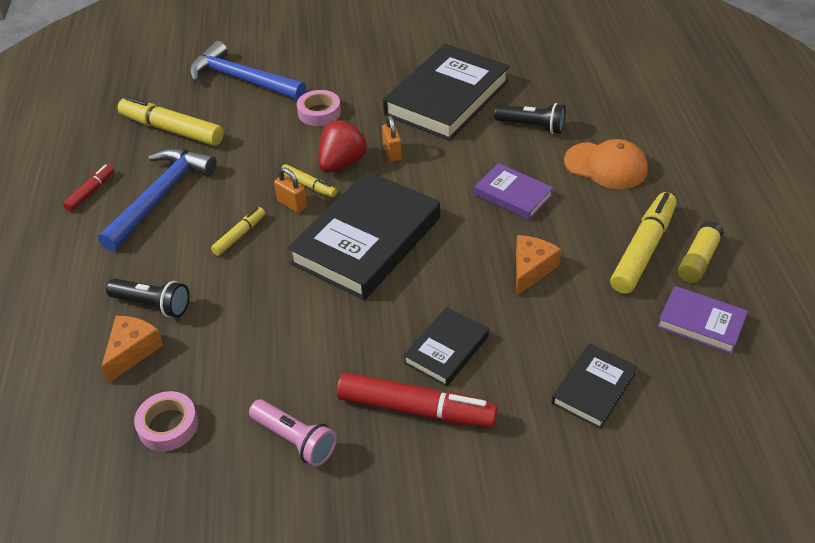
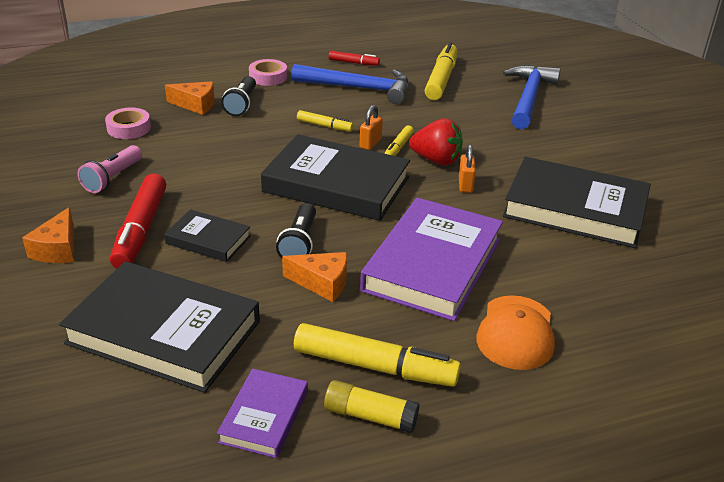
camera: 75 degrees right, 10 degrees down
(319, 112) = (504, 140): pink tape -> pink tape (268, 77)
(392, 152) = (465, 185): orange padlock -> orange padlock turned 60 degrees counterclockwise
(439, 489) = (57, 249): none -> orange cheese
(513, 195) = (433, 264): purple book -> purple book, size x1.97
(532, 126) = (560, 271): black flashlight -> black flashlight (299, 243)
(593, 389) = (164, 332): black book -> black book, size x1.97

